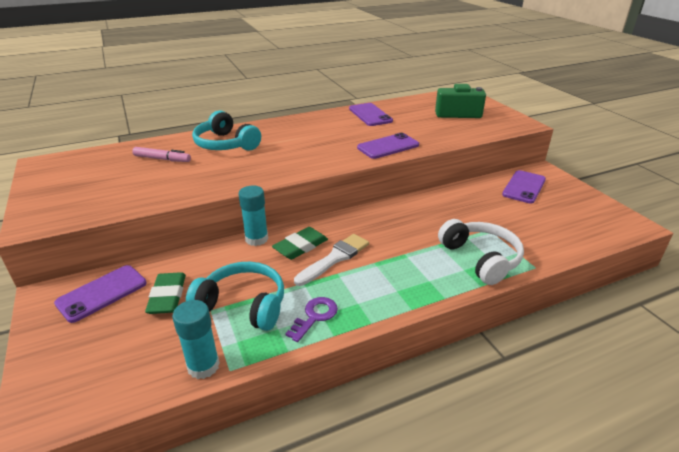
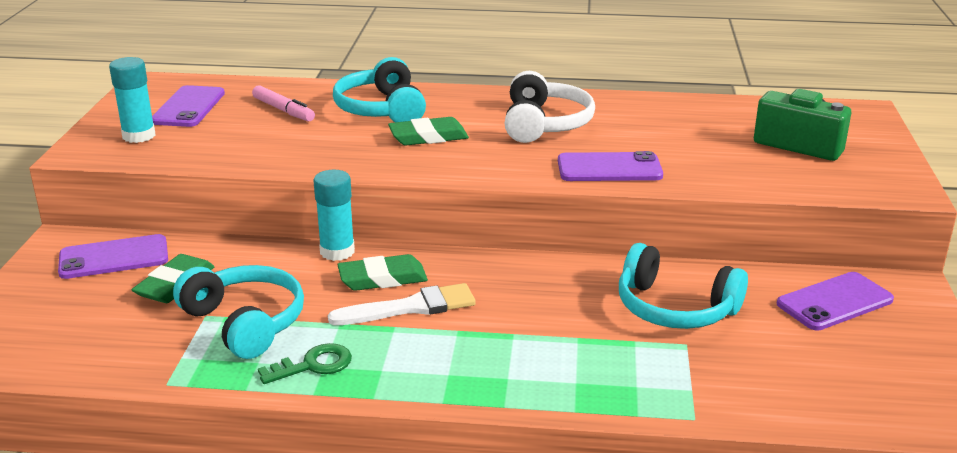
camera: 30 degrees right, 5 degrees down
(203, 366) = (144, 369): turquoise glue stick -> turquoise glue stick (139, 136)
(272, 153) = (428, 137): none -> green eraser
(315, 316) = (313, 365): purple key -> green key
(370, 115) = (643, 113): purple phone -> purple phone (188, 107)
(464, 213) = (674, 308): none -> turquoise headphones
(481, 258) = (620, 377): white headphones -> white headphones (545, 124)

